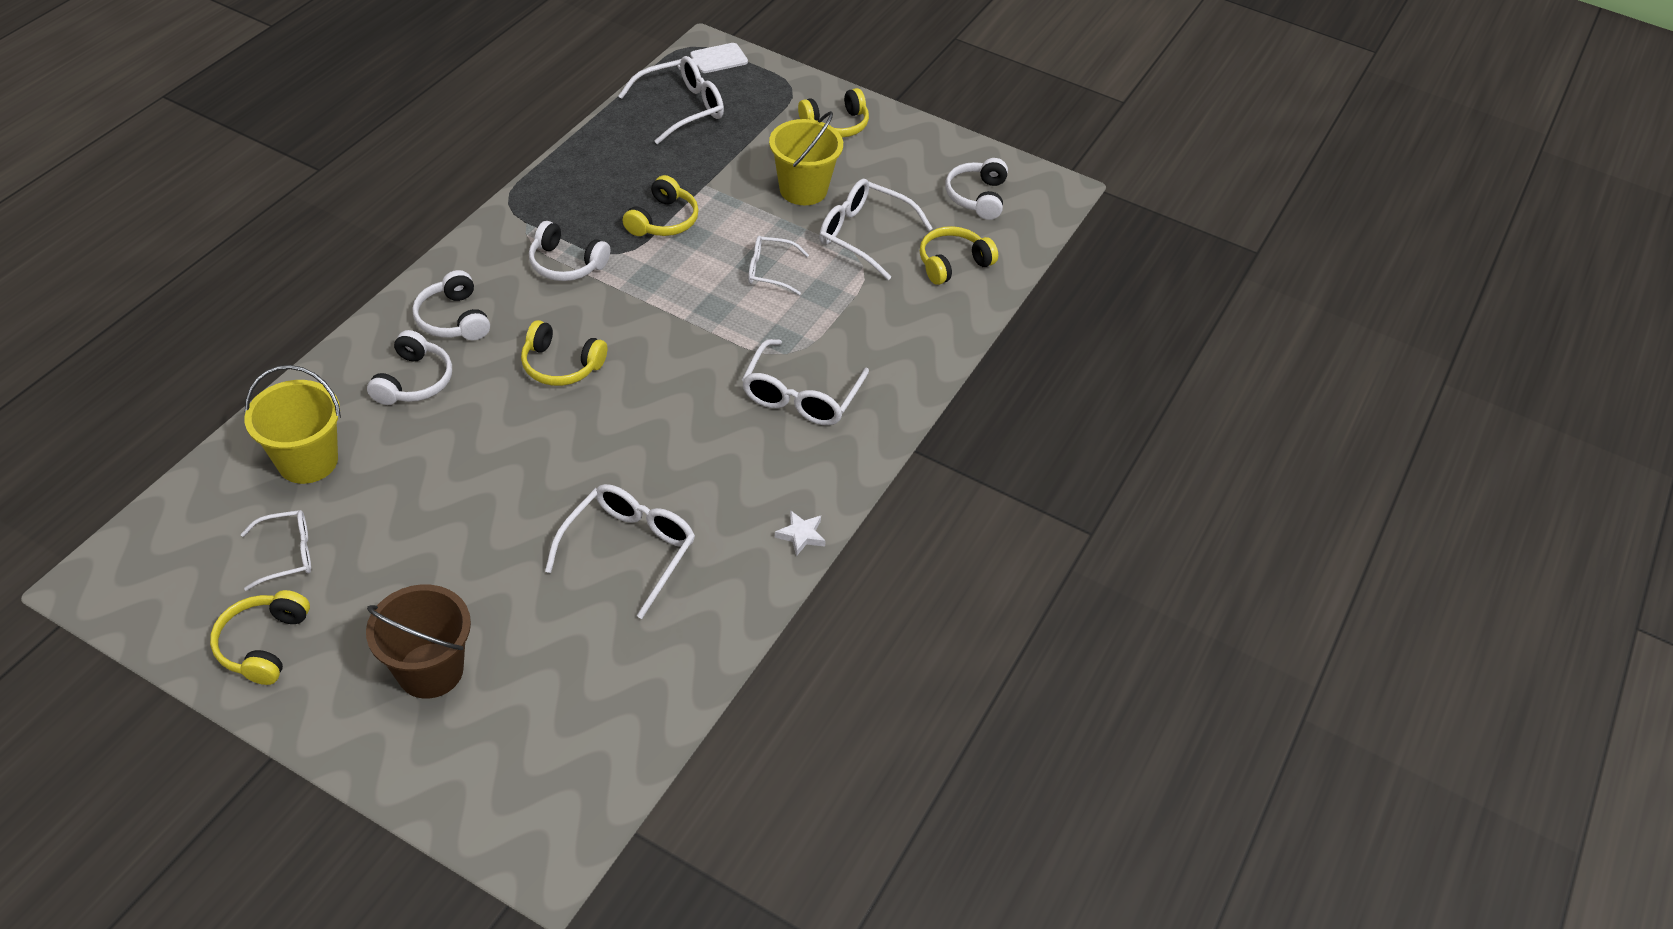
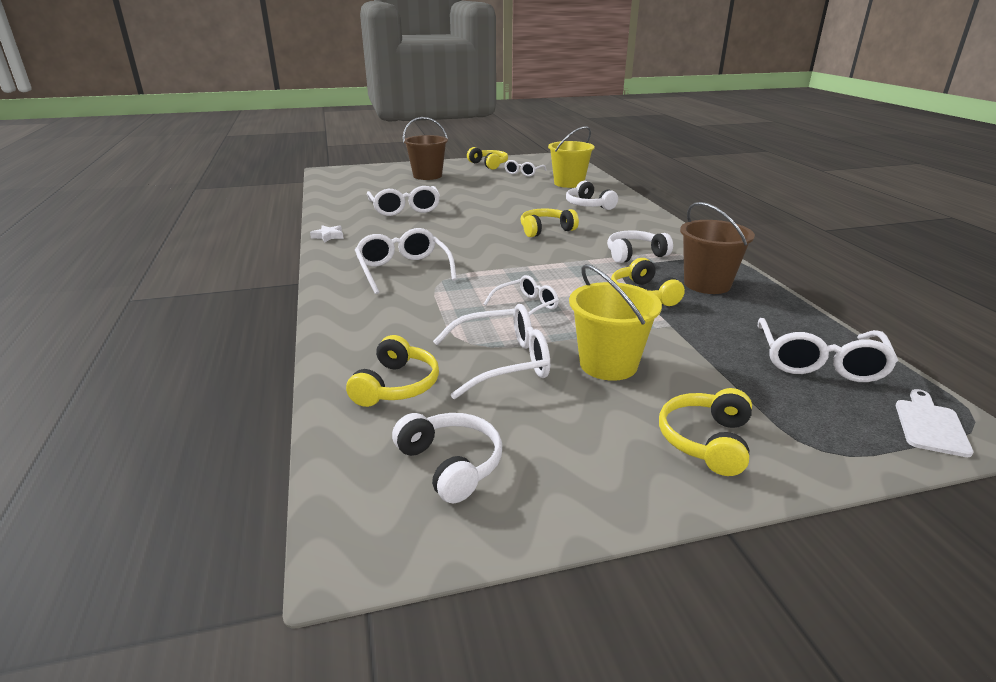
camera: 140 degrees right, 20 degrees down
(454, 319) = (624, 221): white headphones -> none
(593, 194) = (707, 284): none -> brown bucket

